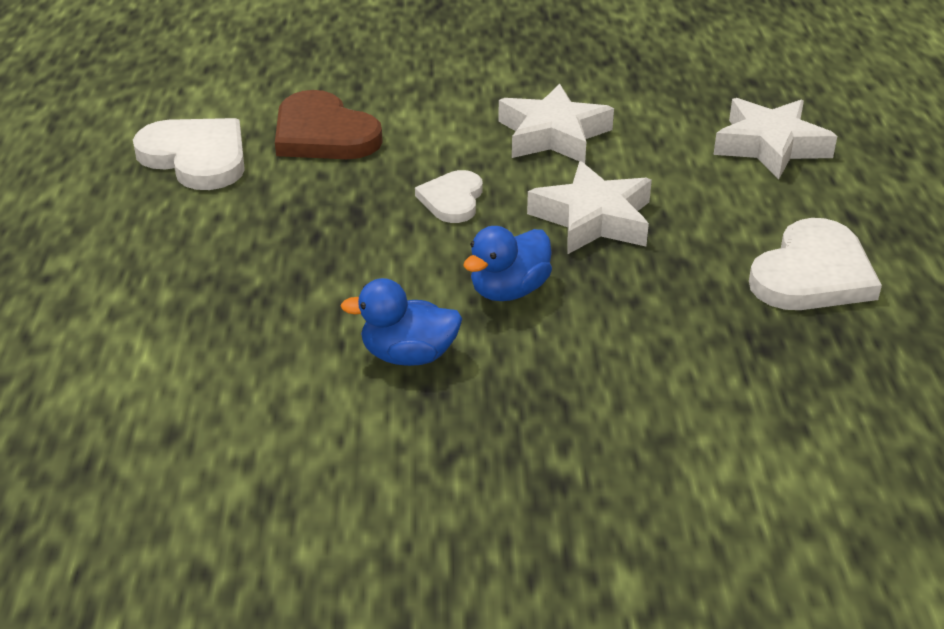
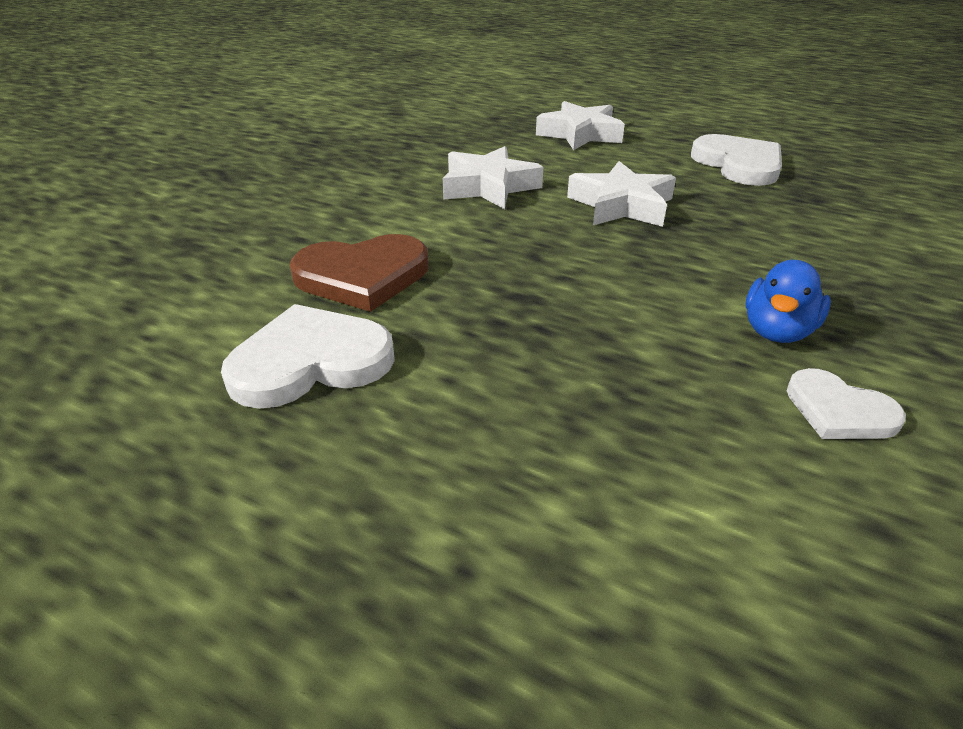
camera: 60 degrees left, 0 degrees up
(452, 199) = (543, 247): white heart -> white heart (839, 411)
(509, 291) = (700, 261): blue duck -> none

